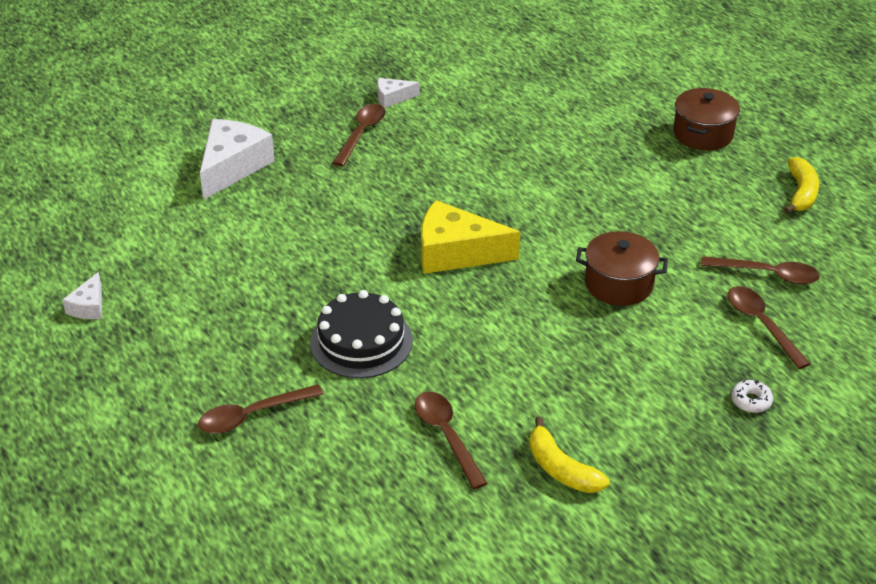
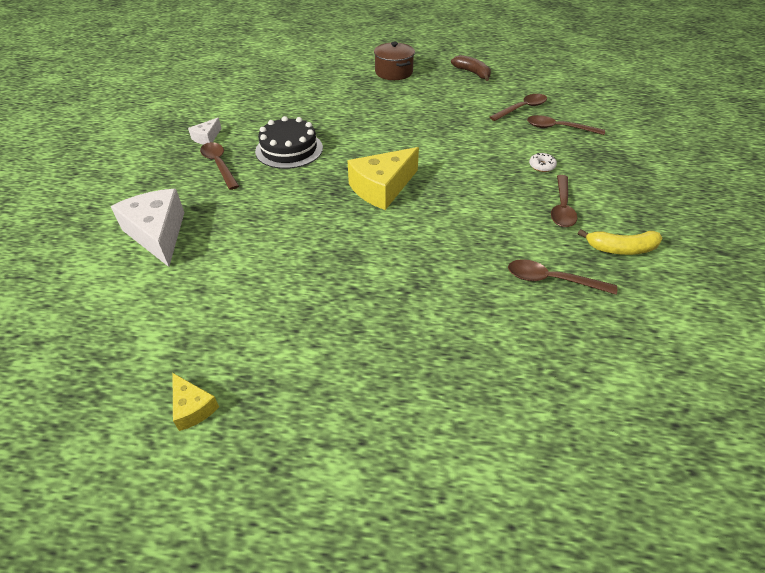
camera: 50 degrees left, 5 degrees up
(89, 306) = (192, 407): white cheese -> yellow cheese
(252, 415) = (441, 370): brown spoon -> brown spoon (562, 208)
(361, 341) = (420, 270): black cake -> black cake (289, 149)
(619, 284) = (479, 150): brown pot -> none
(751, 401) = (615, 159): white donut -> white donut (542, 166)
(801, 193) = (472, 73): yellow banana -> brown banana

